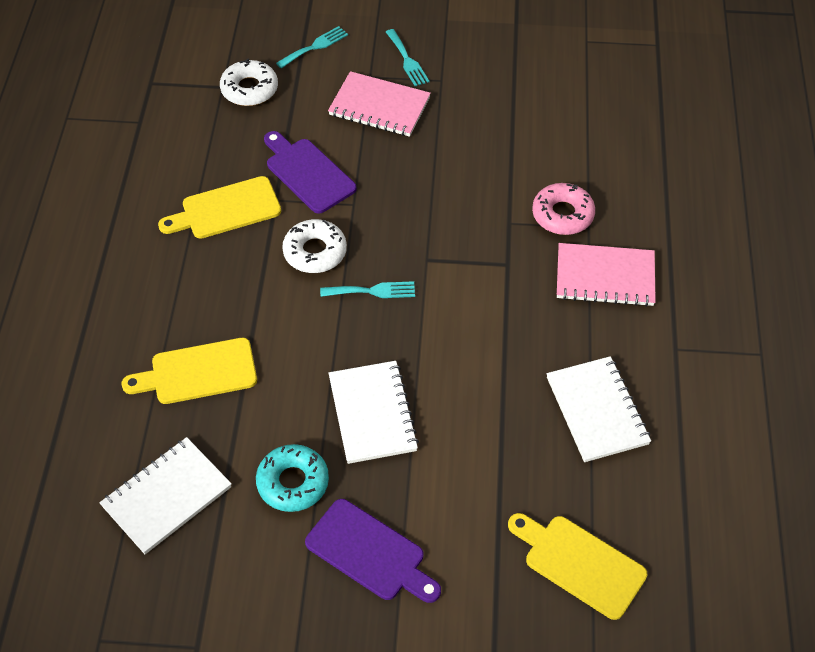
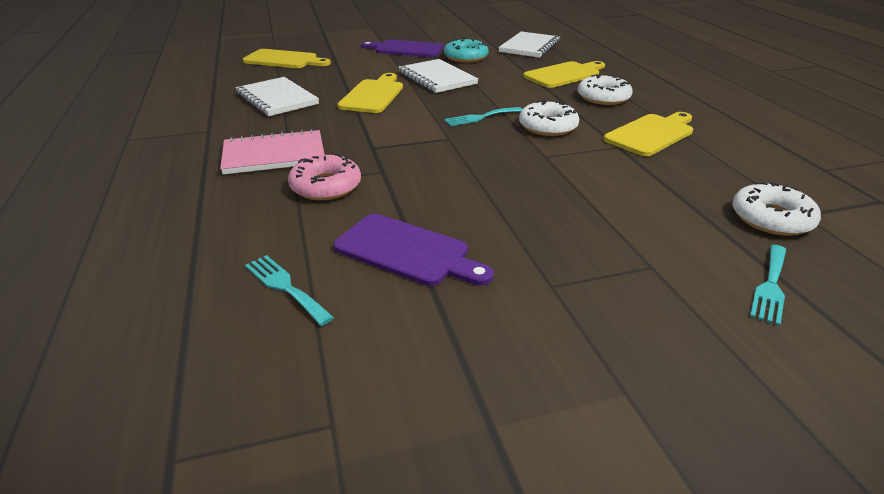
camera: 160 degrees right, 20 degrees down
(205, 295) = (603, 97): none -> white donut
(308, 173) = (612, 167): purple cutting board -> purple cutting board (407, 251)
(379, 106) = (602, 235): pink notebook -> none
(407, 60) = (623, 300): turquoise fork -> turquoise fork (285, 287)
(474, 385) = (373, 95): none -> yellow cutting board

